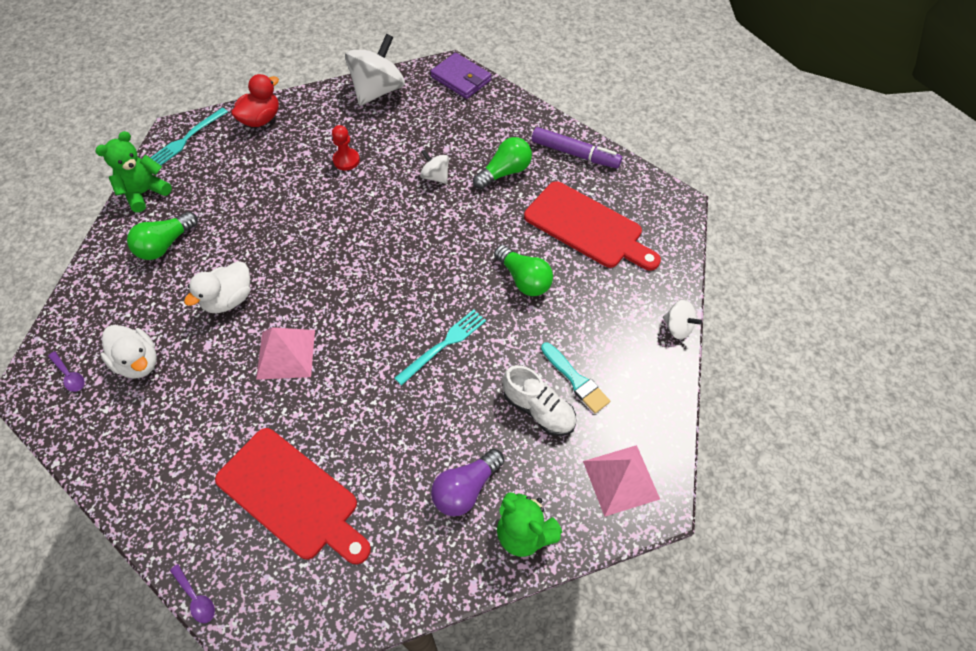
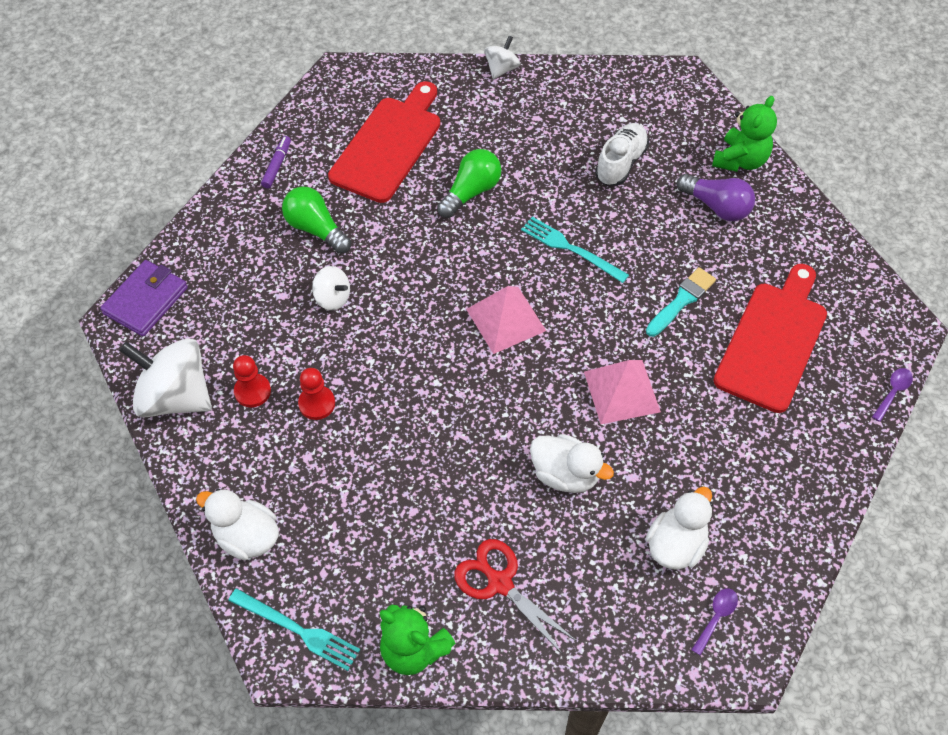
camera: 100 degrees left, 0 degrees up
(165, 245) = (499, 583): green light bulb -> red scissors
(261, 119) = (246, 536): red duck -> white duck
(368, 128) = (252, 391): none -> red pawn
(435, 176) = (332, 298): white spinning top -> white spinning top turned 90 degrees counterclockwise
(575, 154) = (277, 165): purple marker -> purple marker, size x0.56
(576, 380) = (581, 139): turquoise brush -> turquoise brush (681, 300)
(620, 479) = (670, 101): pink pyramid -> pink pyramid (506, 320)

